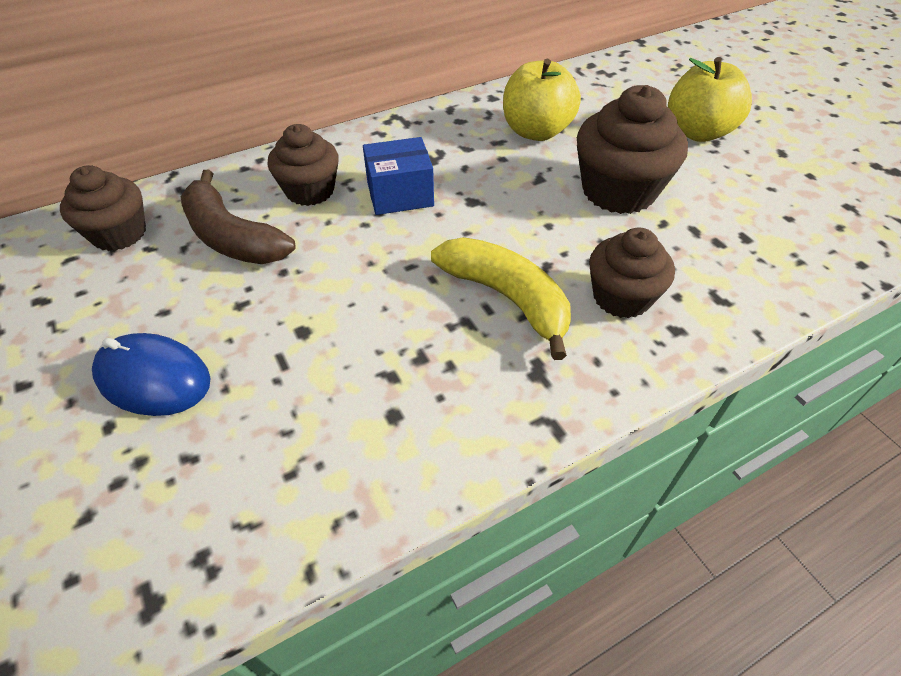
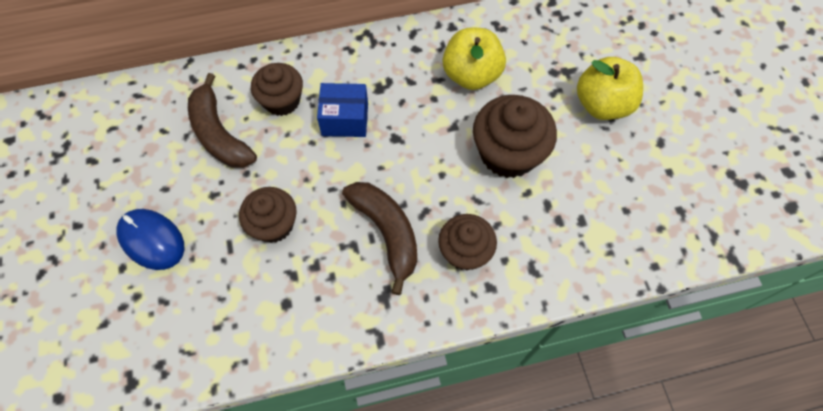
camera: 15 degrees right, 15 degrees up
(119, 234) = (146, 113): brown cupcake -> brown cupcake (274, 224)
(506, 298) = (387, 233): yellow banana -> brown banana

